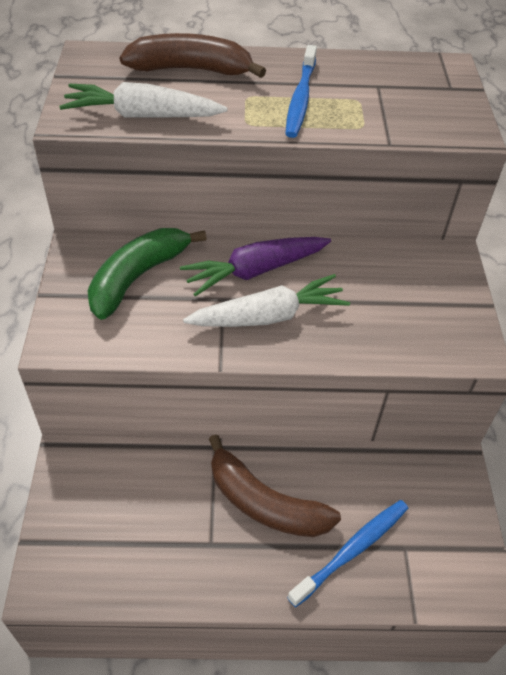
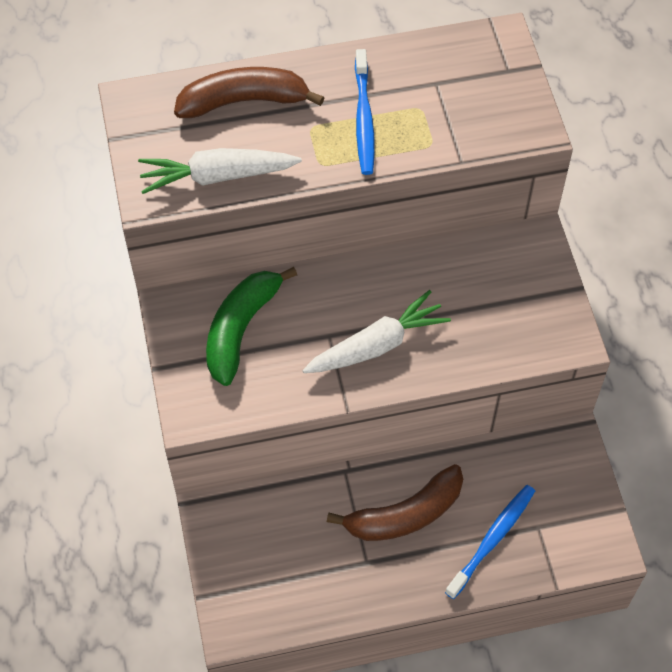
camera: 10 degrees left, 10 degrees up
(254, 271) = (351, 297): purple carrot -> none
(265, 503) = (405, 514): brown banana -> brown banana turned 45 degrees counterclockwise

